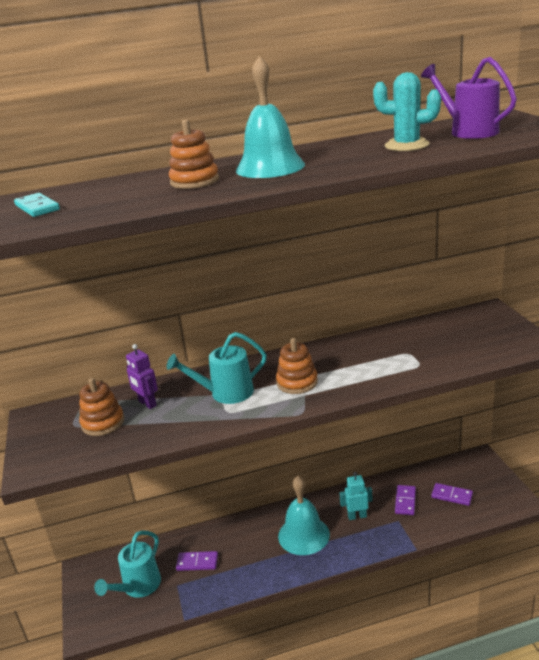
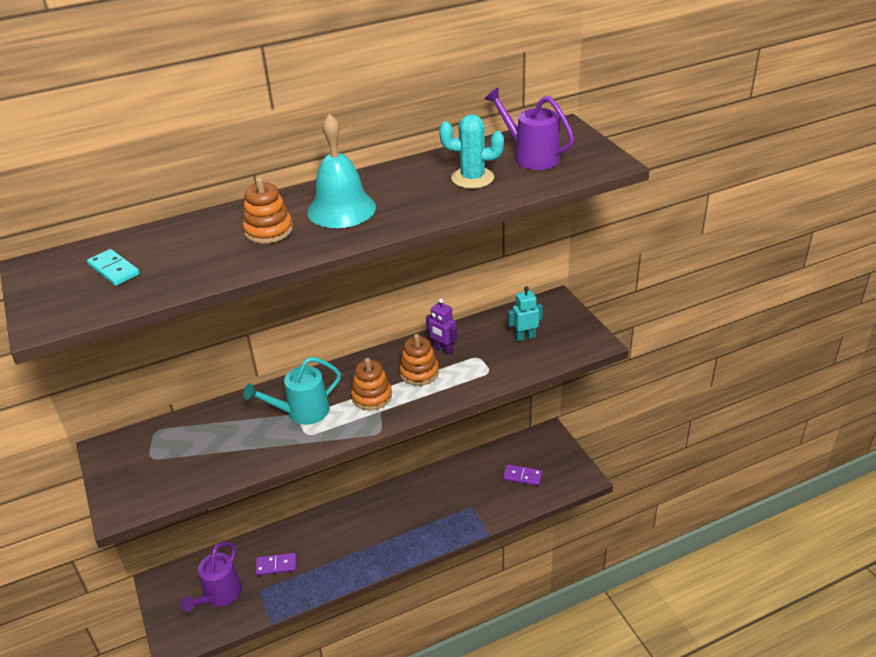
camera: 10 degrees left, 10 degrees up
(103, 423) = (181, 453): orange stacking toy -> orange stacking toy (419, 372)
(138, 587) = (219, 595): turquoise watering can -> purple watering can
(147, 403) = (223, 428): purple robot -> purple robot (443, 349)
(303, 535) = (380, 528): turquoise bell -> none
(357, 516) = (431, 504): turquoise robot -> turquoise robot (525, 337)
(405, 501) = (478, 485): purple domino -> none

